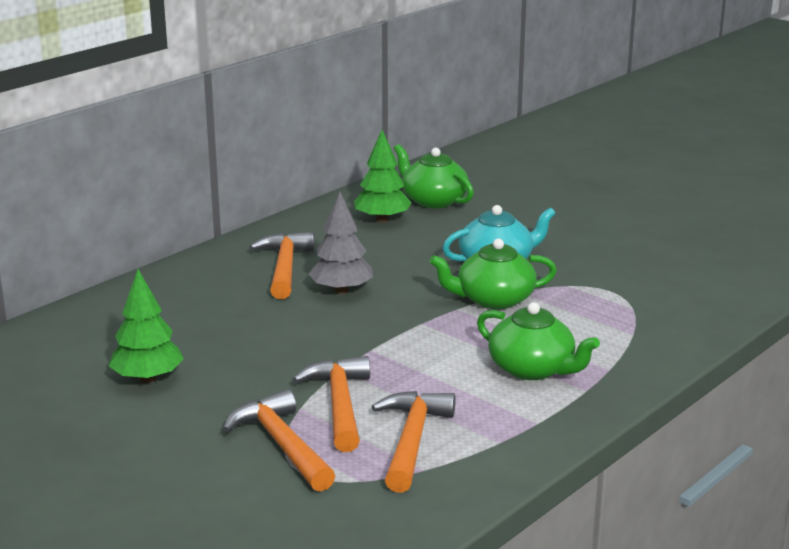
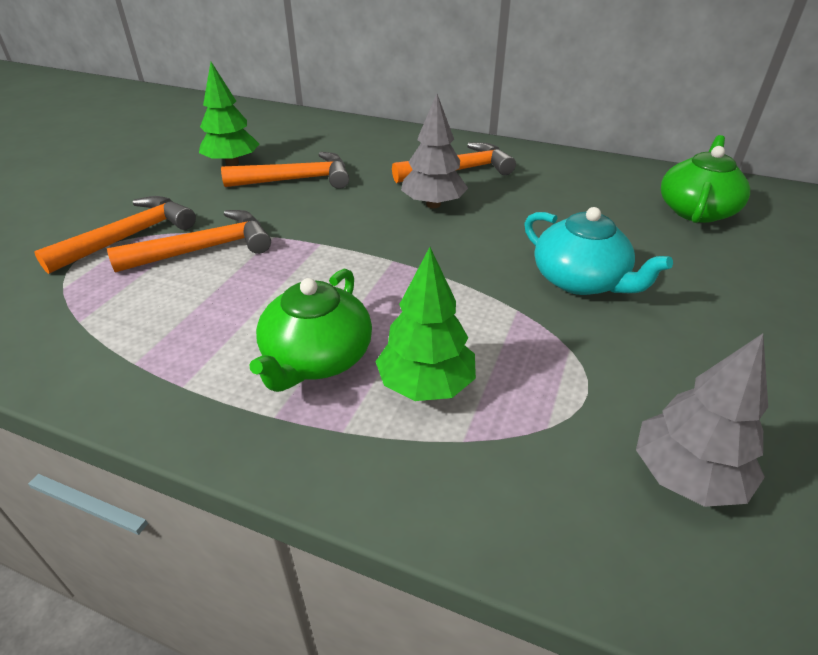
camera: 70 degrees right, 15 degrees up
(382, 220) = (610, 193): green tree -> green tree (426, 385)
(412, 441) = (136, 303): orange hammer -> orange hammer (296, 180)
(493, 299) = (480, 296): green teapot -> none
(681, 283) = (686, 476): none -> grey tree

